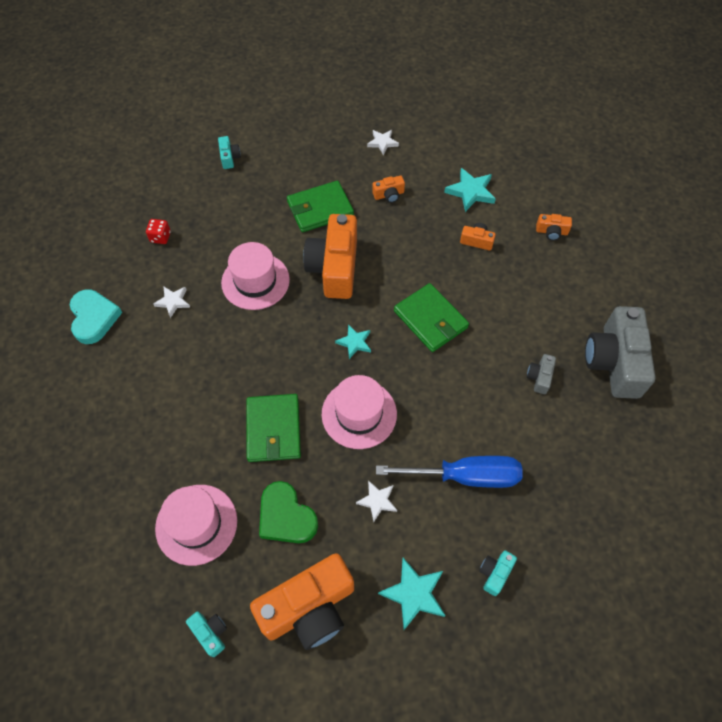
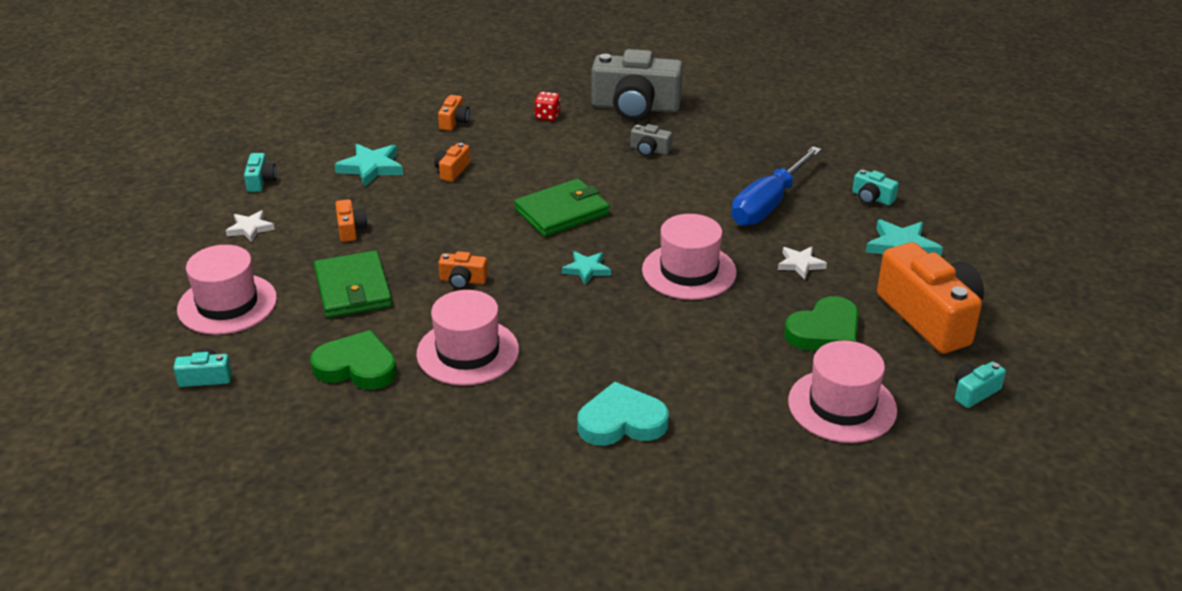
camera: 85 degrees left, 25 degrees down
(94, 318) = (498, 529): turquoise heart -> turquoise heart (621, 422)
(160, 237) = (350, 455): red dice -> red dice (547, 116)
(173, 302) = (486, 436): white star -> none
(239, 225) = (356, 367): none -> green heart
(273, 429) = (708, 339): green wallet -> none
(299, 151) = (227, 304): none -> pink hat
(334, 267) = (463, 280): orange camera -> orange camera, size x0.43
(441, 135) = (261, 181): none -> turquoise camera
(466, 476) = (767, 205): blue screwdriver -> blue screwdriver turned 150 degrees counterclockwise

